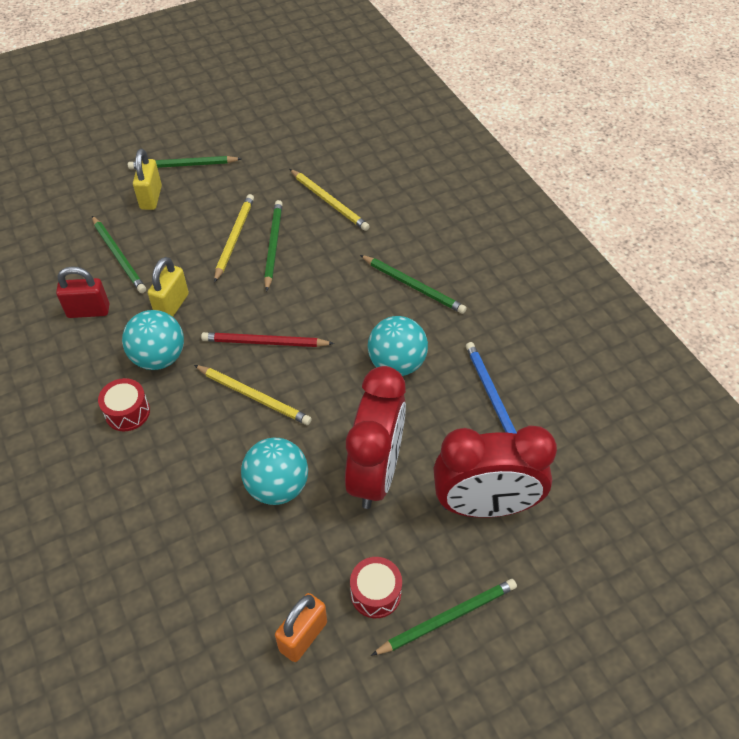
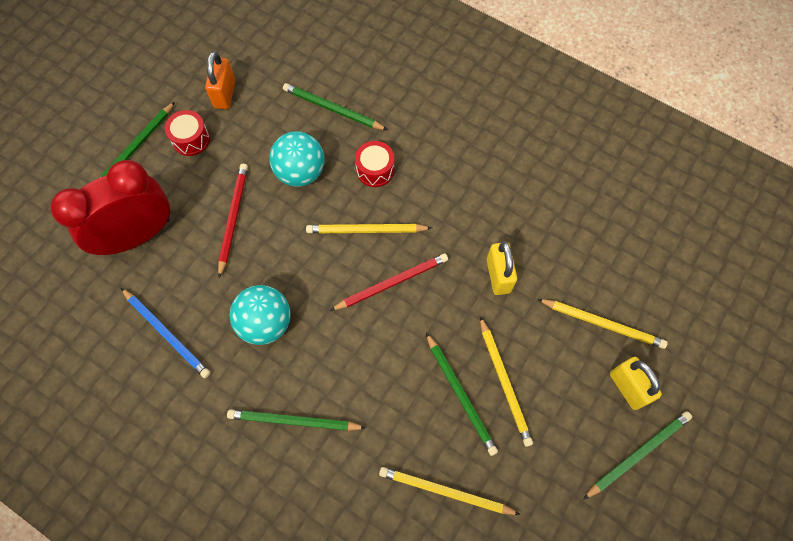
camera: 150 degrees right, 15 degrees up
(88, 311) = (561, 232): red padlock -> none
(119, 256) = (590, 300): green pencil -> green pencil (332, 109)
(126, 238) = (602, 324): none -> yellow pencil
(127, 412) = (452, 168): red drum -> red drum (375, 170)
(159, 357) = (467, 223): turquoise ball -> none
(376, 473) = (233, 218): red clock -> red pencil

